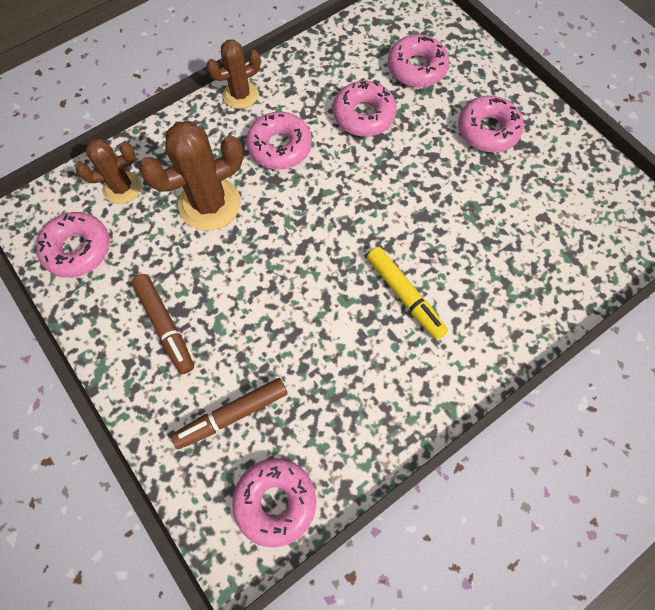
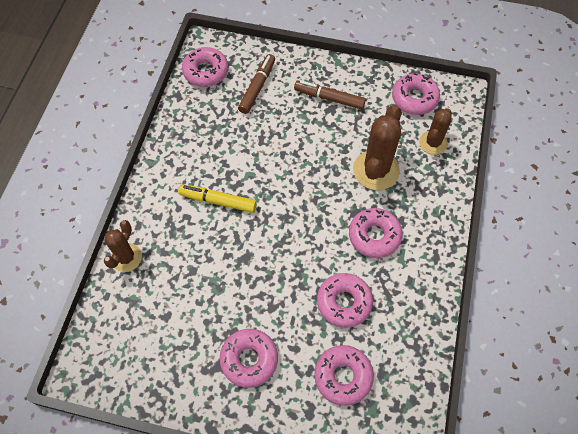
camera: 140 degrees right, 5 degrees down
(240, 95) = (437, 253): brown cactus -> brown cactus (126, 257)

